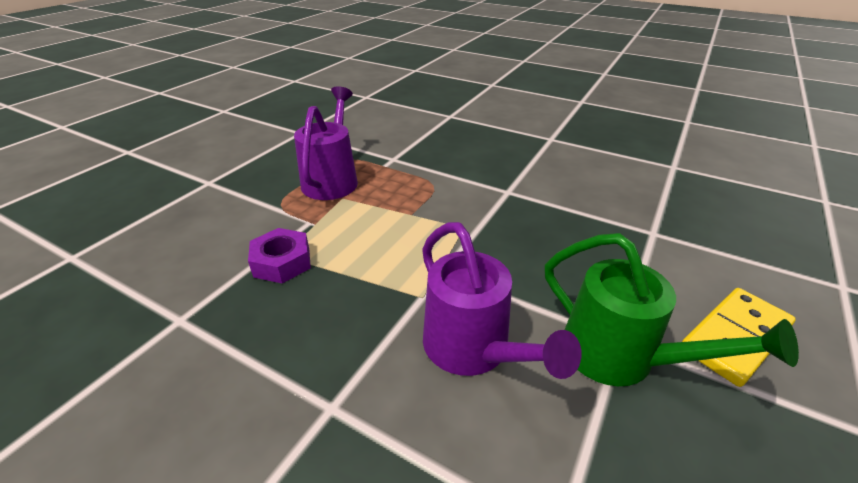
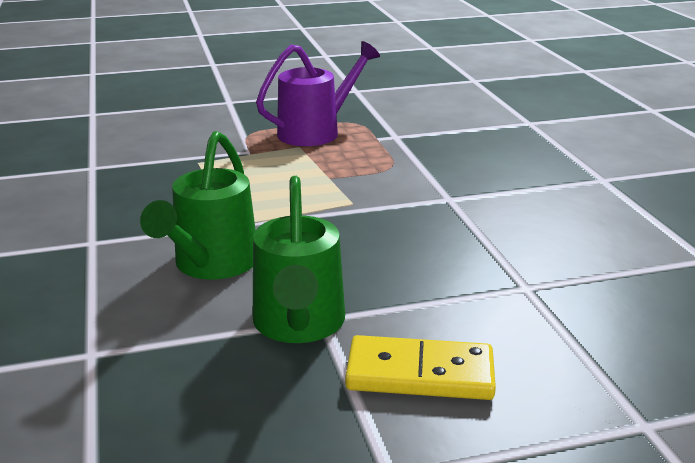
camera: 45 degrees right, 10 degrees down
(282, 262) = (190, 166): purple nut -> none
(474, 351) = (211, 265): purple watering can -> green watering can

